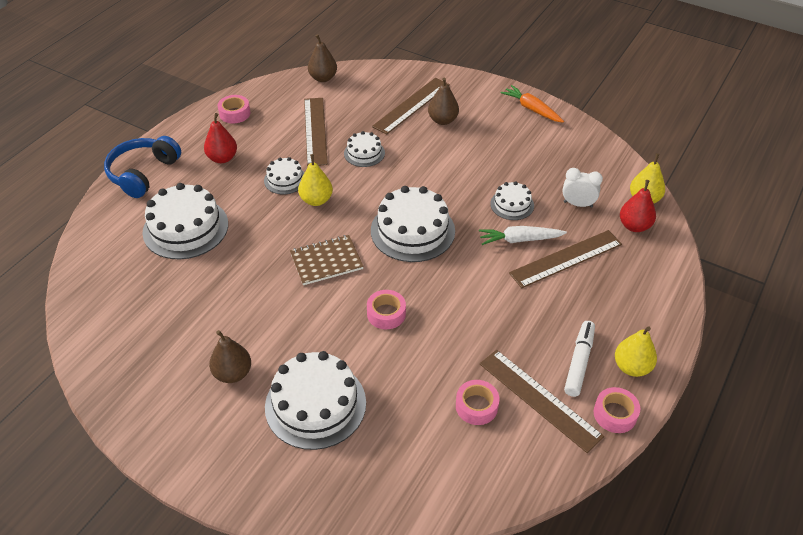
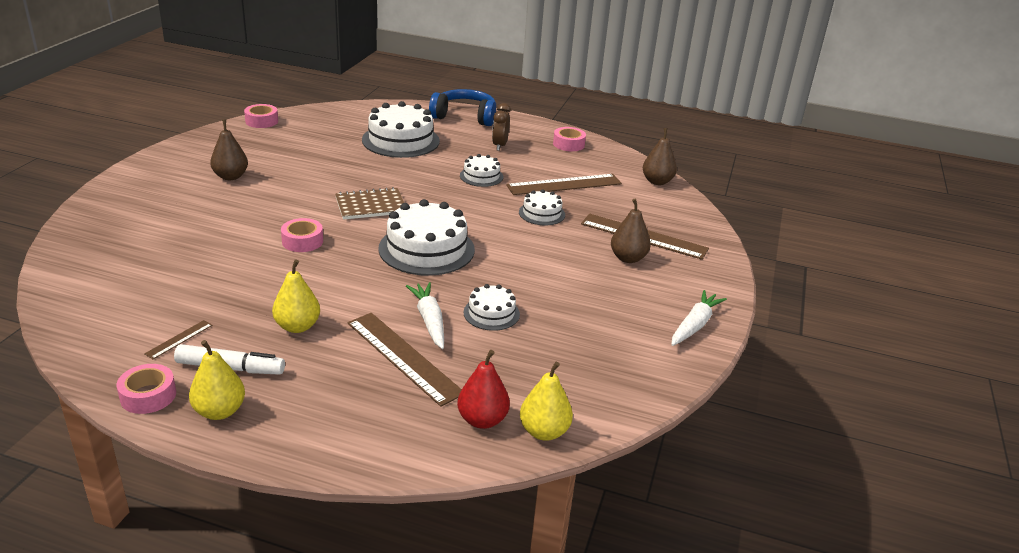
camera: 75 degrees right, 15 degrees down
(222, 158) = (499, 145): red pear -> brown clock
(315, 404) = (191, 215): white cake -> none
(316, 200) = (457, 194): yellow pear -> yellow pear (297, 326)
(326, 261) = (371, 206): brown notebook -> brown notebook turned 75 degrees counterclockwise
(476, 406) = (176, 299): pink tape -> pink tape (262, 121)
(531, 109) = (694, 325): orange carrot -> white carrot
(539, 399) = (179, 339): brown ruler -> brown ruler, size x0.44
(578, 204) = (511, 367): white clock -> none

